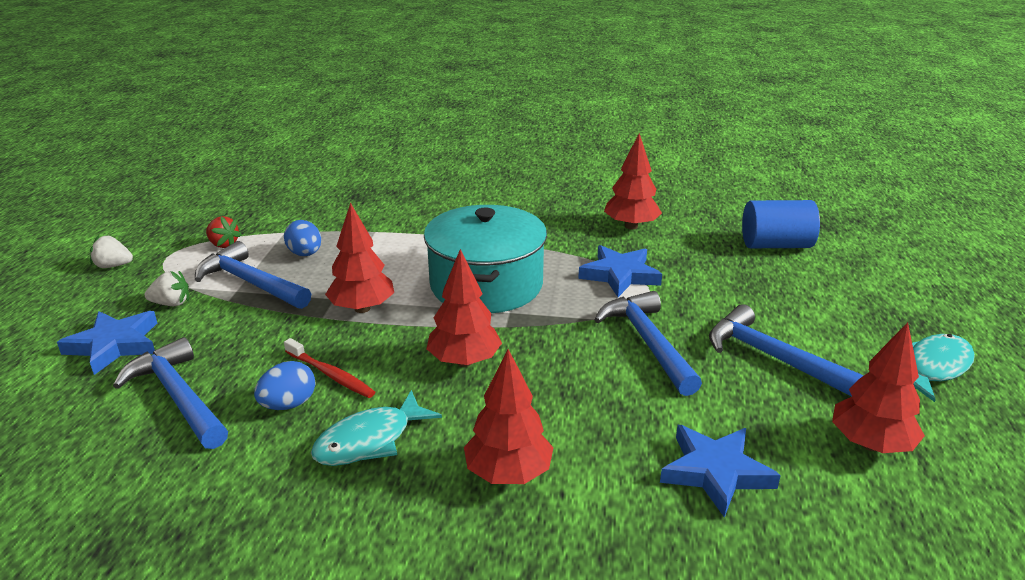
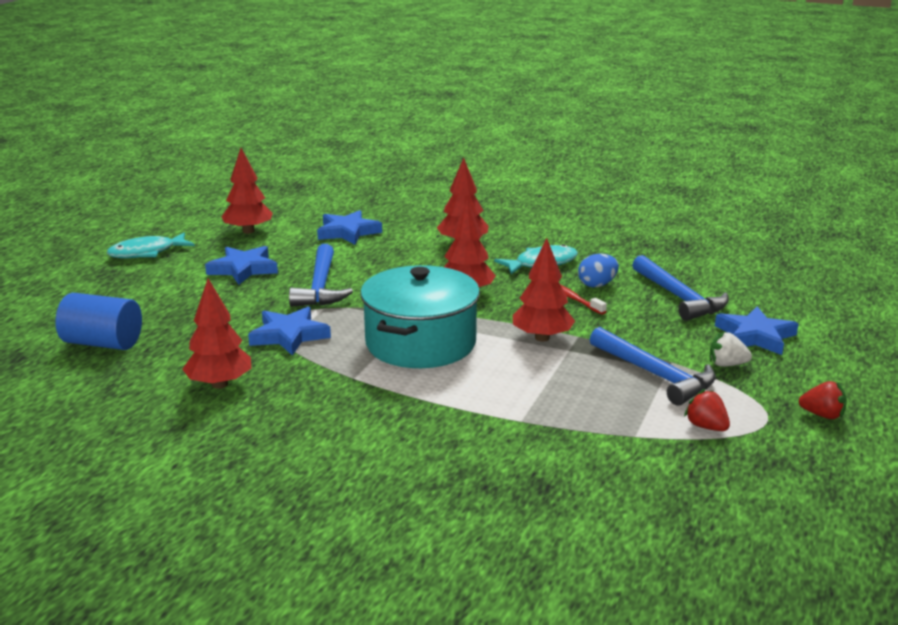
camera: 165 degrees left, 5 degrees down
(113, 266) = (822, 415): white strawberry -> red strawberry
(305, 254) = (603, 400): blue egg -> none
(772, 357) = (243, 269): blue hammer -> blue star

